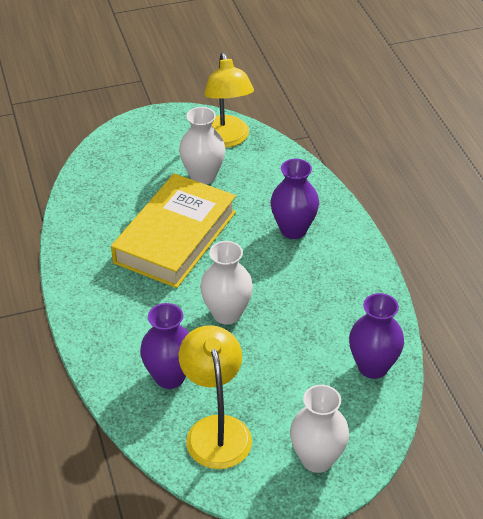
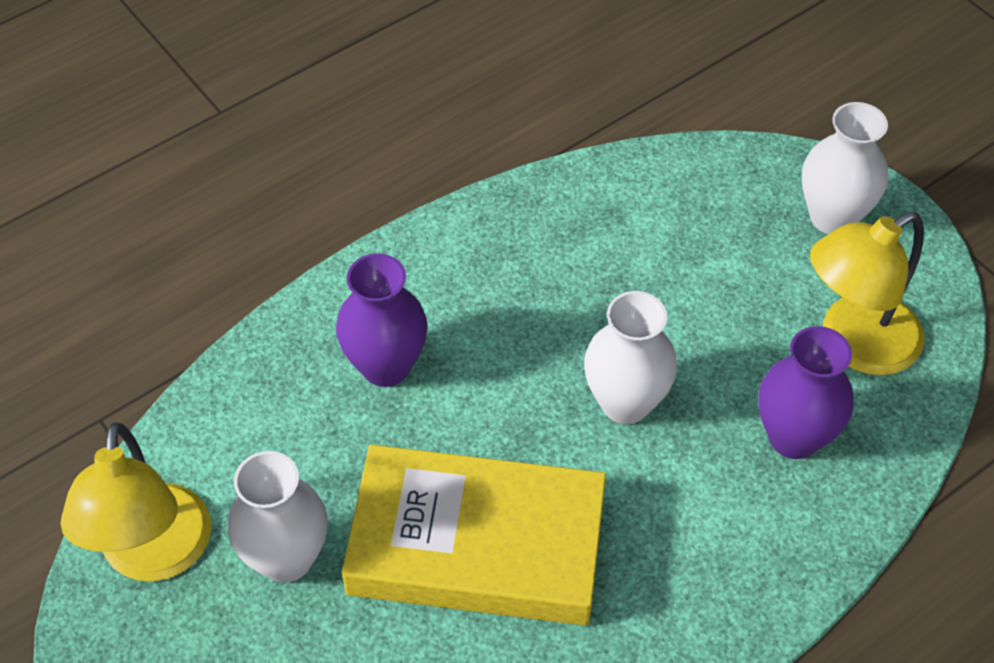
camera: 110 degrees left, 10 degrees up
(226, 139) = (154, 555): yellow lamp -> yellow lamp turned 120 degrees clockwise
(373, 367) = (640, 193): purple vase -> none

